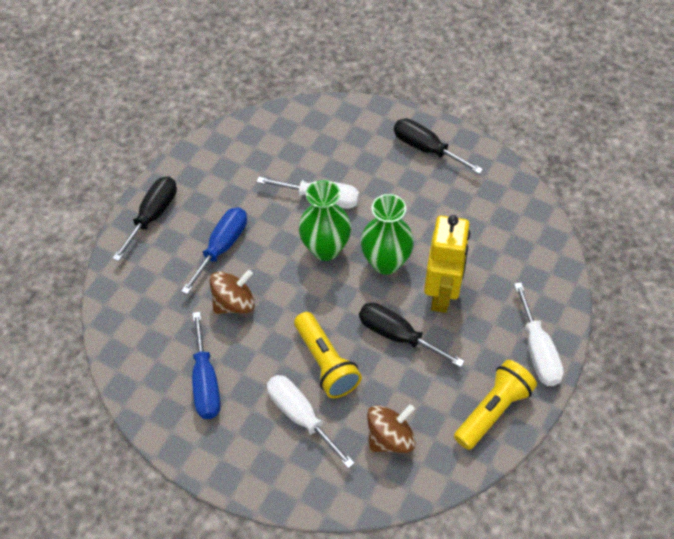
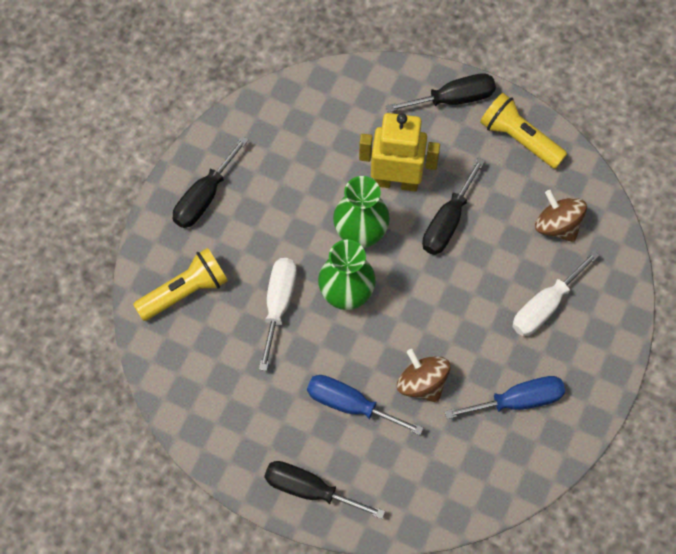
camera: 95 degrees left, 10 degrees up
(326, 362) = (484, 287): yellow flashlight -> yellow flashlight (185, 291)
(538, 351) = (453, 99): white screwdriver -> black screwdriver

